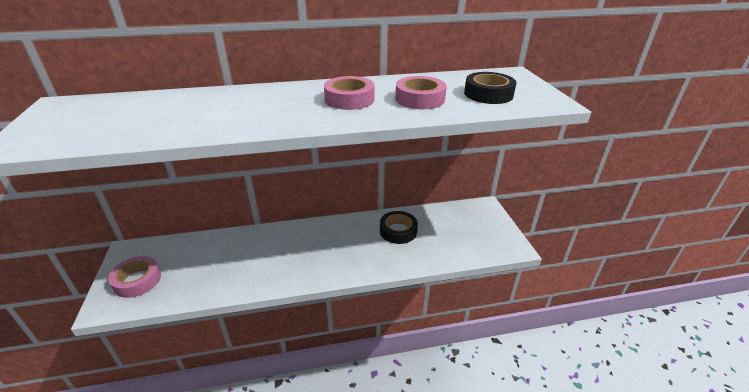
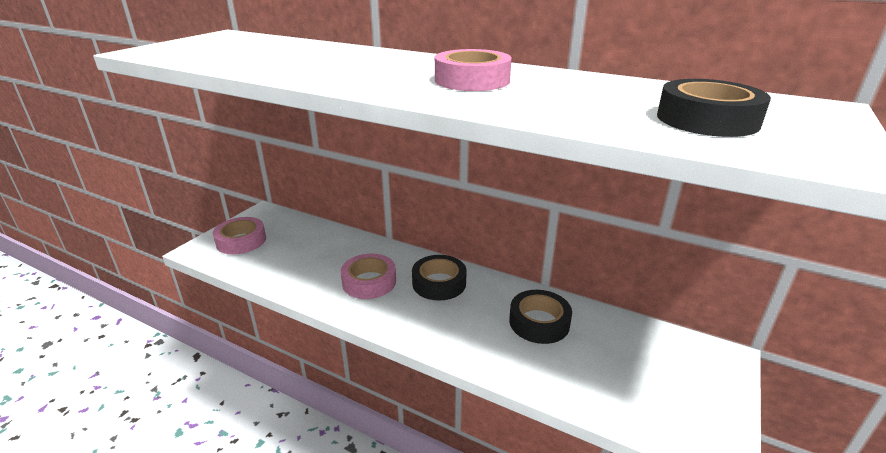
camera: 40 degrees right, 5 degrees down
(323, 237) = (439, 283): none -> black tape
(420, 99) = (570, 100): pink tape -> pink tape (369, 282)

